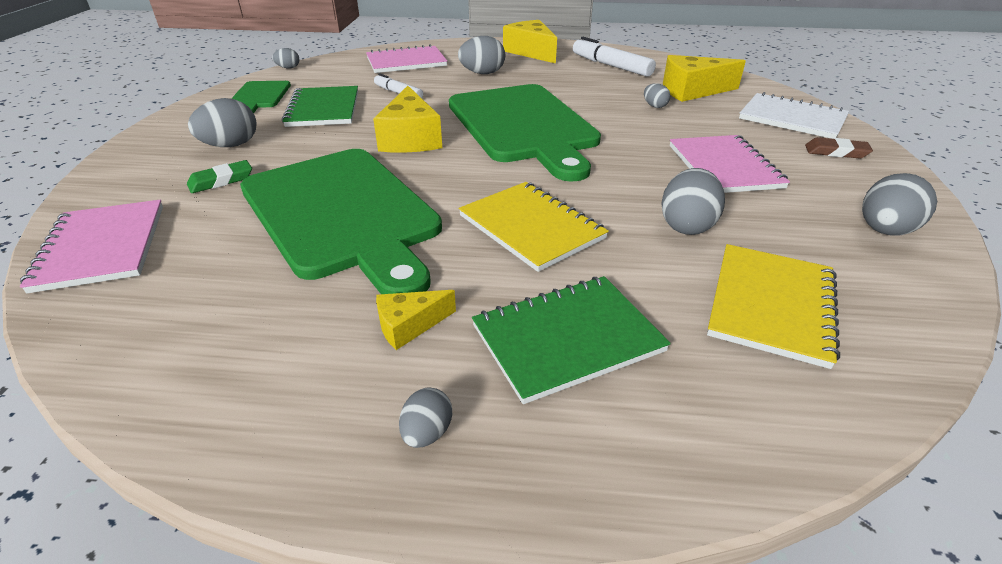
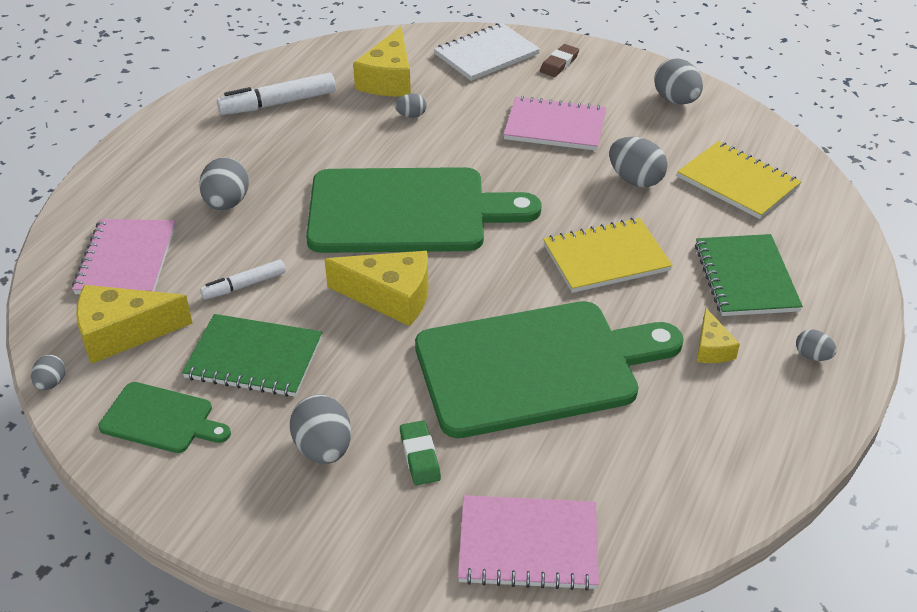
camera: 70 degrees left, 5 degrees up
(531, 52) = (179, 146): yellow cheese -> yellow cheese (123, 333)

